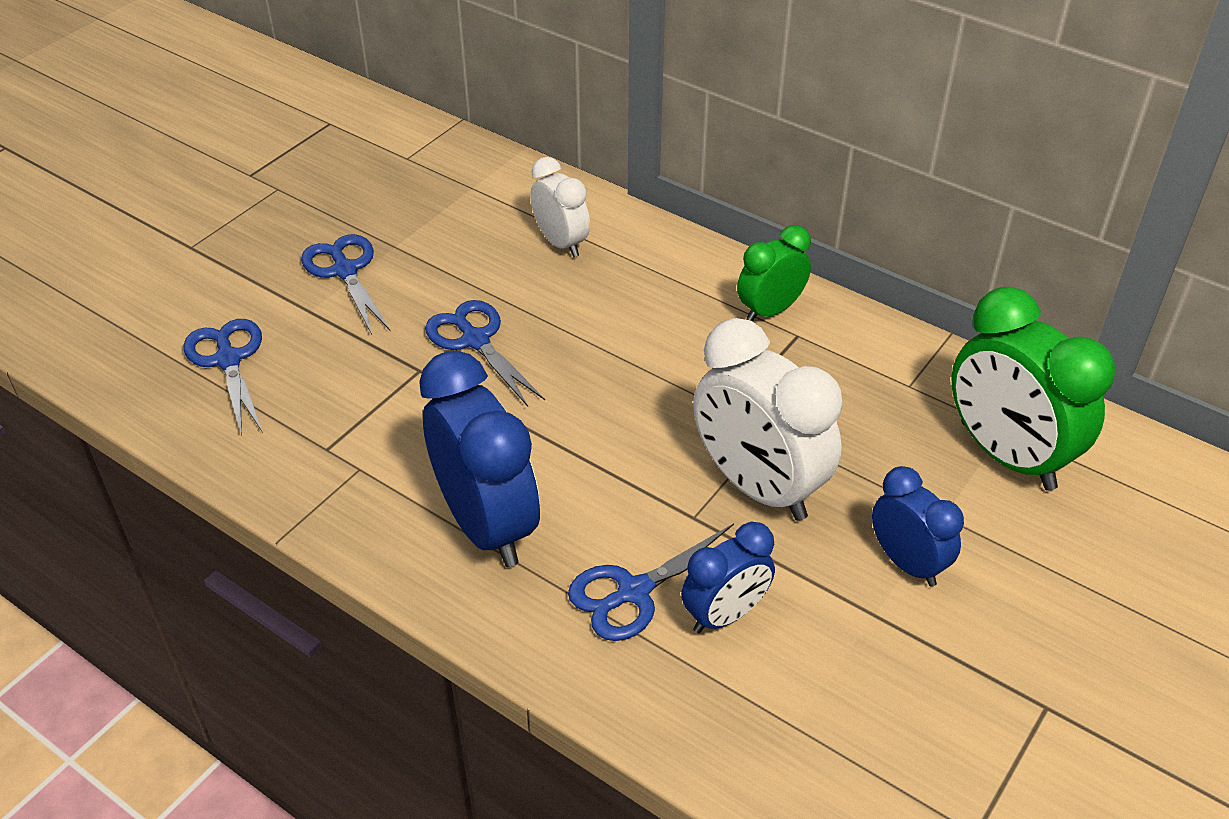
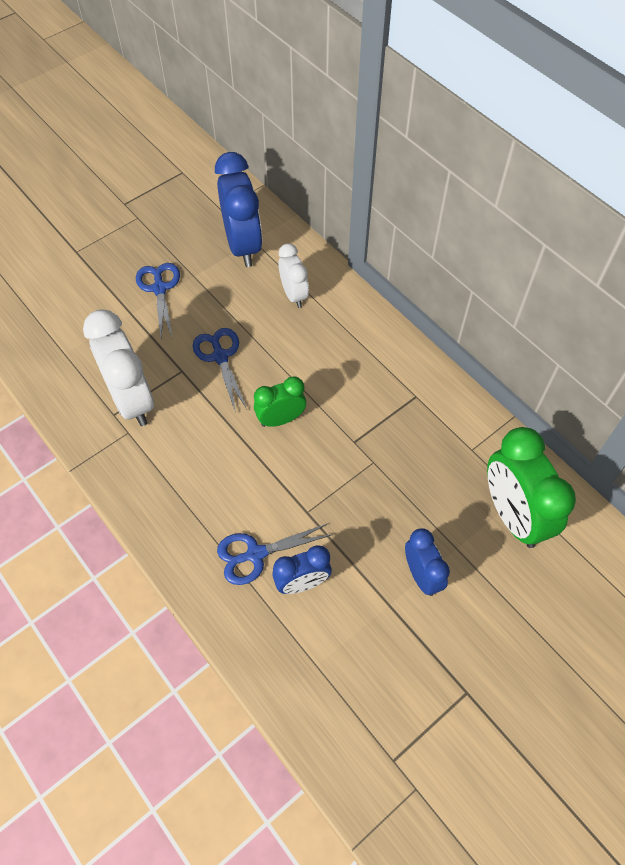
camera: 15 degrees right, 15 degrees up
(228, 360) = (76, 339): blue scissors -> none
(487, 525) = (187, 488): blue clock -> blue clock (243, 246)
(758, 487) = (352, 500): white clock -> white clock (132, 400)
(770, 311) = (405, 374): green clock -> green clock (281, 419)

